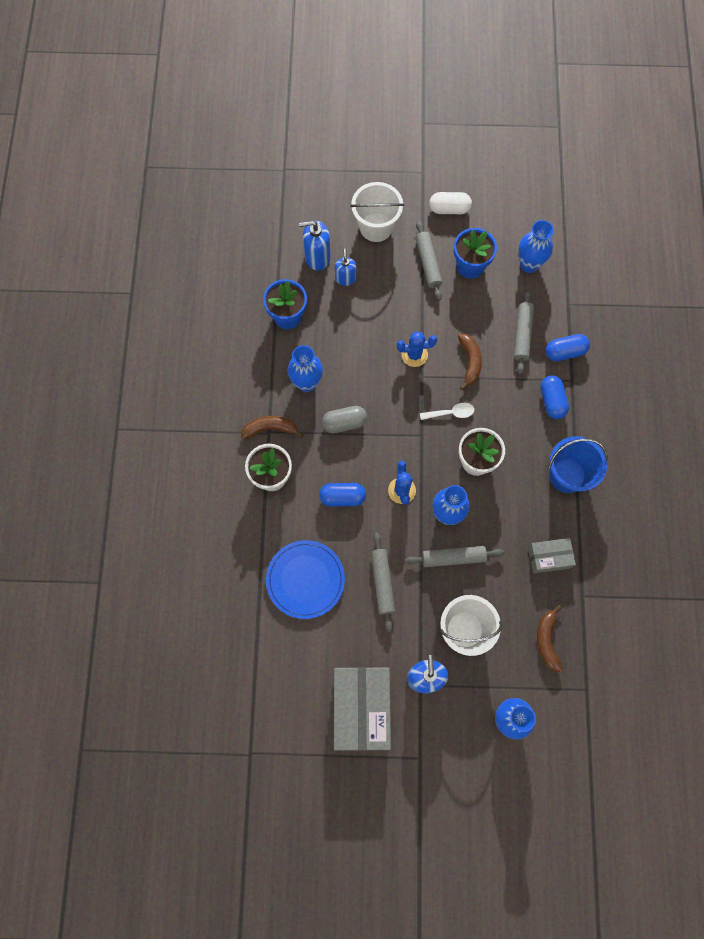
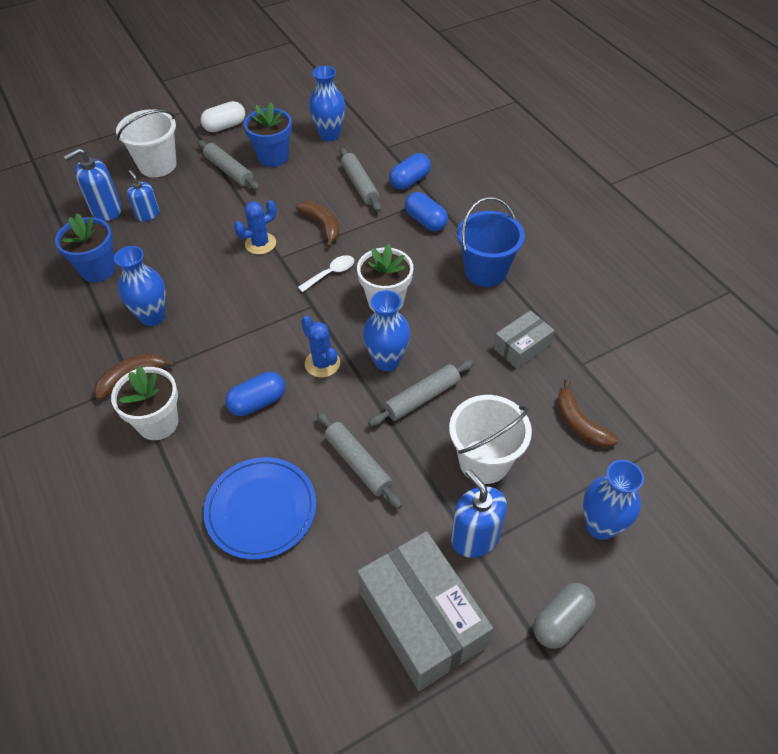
camera: 30 degrees left, 20 degrees down
(344, 423) = (218, 333): grey capsule -> grey capsule (561, 621)

